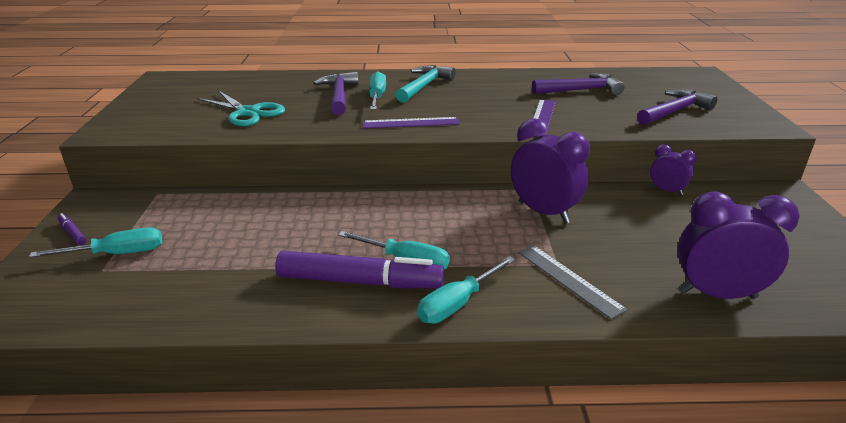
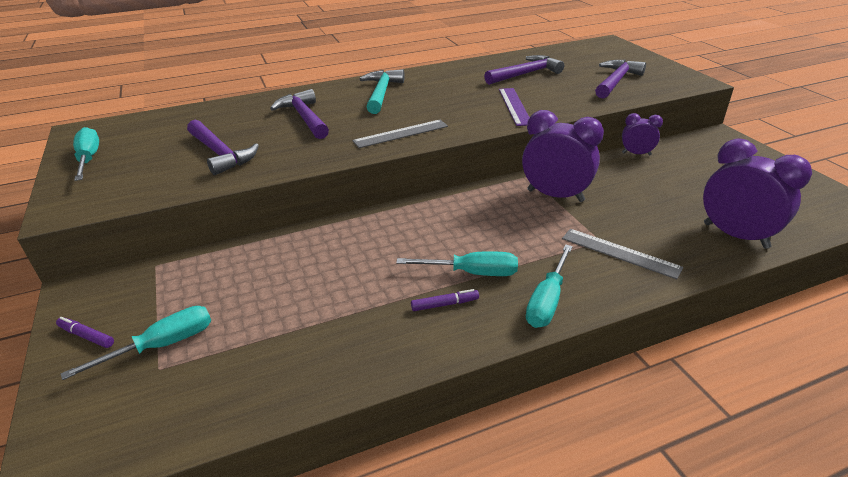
camera: 20 degrees left, 5 degrees up
(248, 113) = (220, 154): turquoise scissors -> purple hammer
(359, 282) = (444, 304): purple marker -> purple marker, size x0.41
(377, 97) = (344, 112): turquoise screwdriver -> turquoise screwdriver (89, 159)
(411, 123) = (401, 133): purple ruler -> grey ruler
(717, 294) = (735, 235): purple clock -> purple clock turned 60 degrees clockwise

